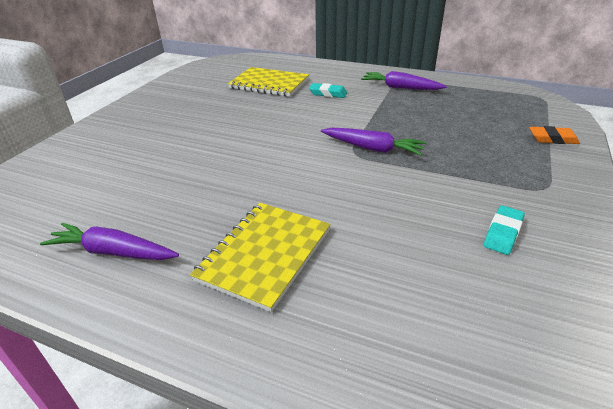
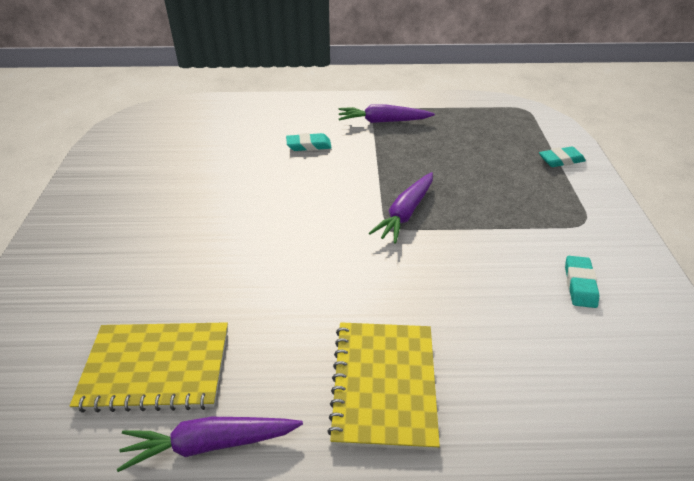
camera: 25 degrees left, 5 degrees up
(269, 84) = (227, 144): yellow notebook -> yellow notebook (156, 367)
(372, 148) = (405, 213): purple carrot -> purple carrot turned 120 degrees clockwise
(552, 139) = (561, 160): orange eraser -> turquoise eraser

